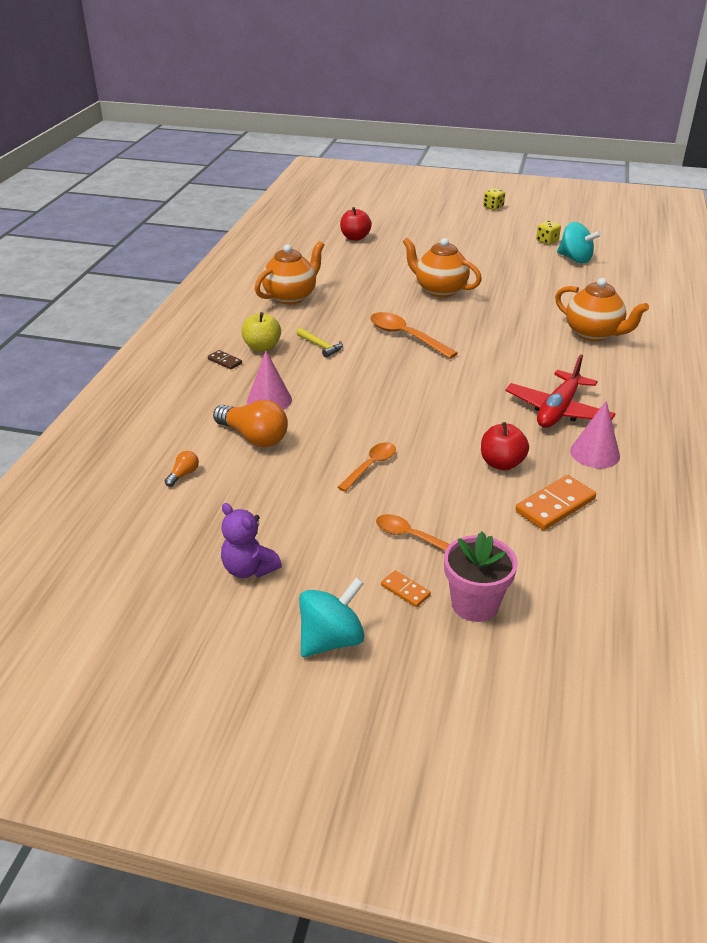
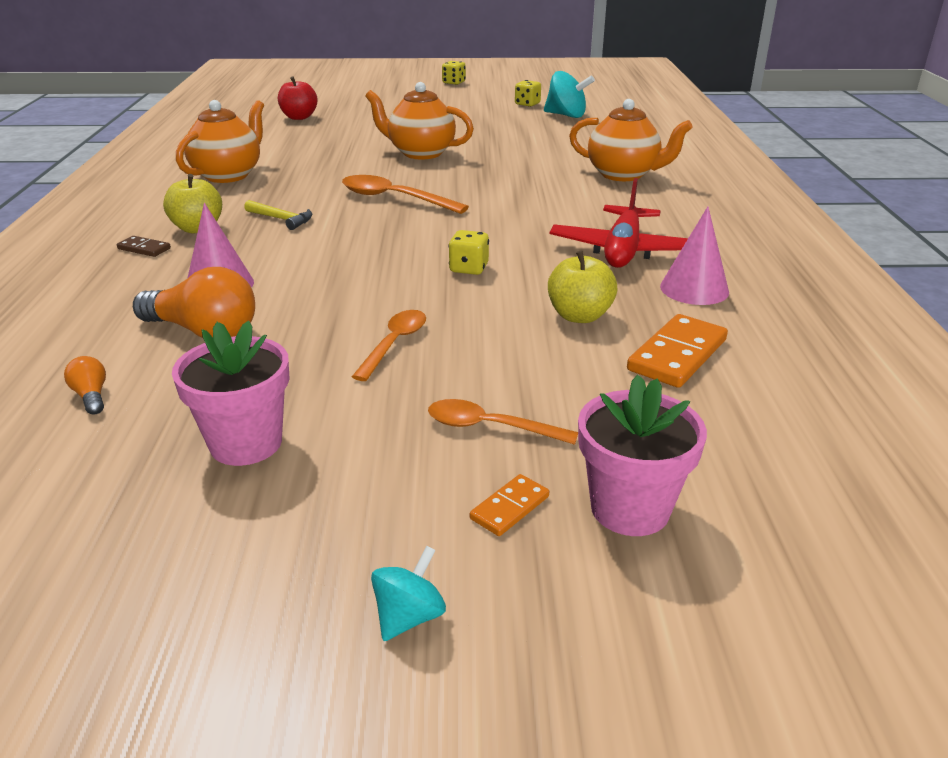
camera: 15 degrees left, 5 degrees down
(183, 474) = (91, 396): orange light bulb -> orange light bulb turned 45 degrees counterclockwise
(249, 569) = (228, 521): purple teddy bear -> none
(266, 522) = (246, 443): none -> pink flower pot
(331, 639) = (409, 616): turquoise spinning top -> turquoise spinning top, size x0.56
(405, 590) = (510, 508): orange domino -> orange domino turned 75 degrees counterclockwise
(439, 411) = (469, 268): none -> yellow dice
(501, 463) = (579, 316): red apple -> yellow apple

